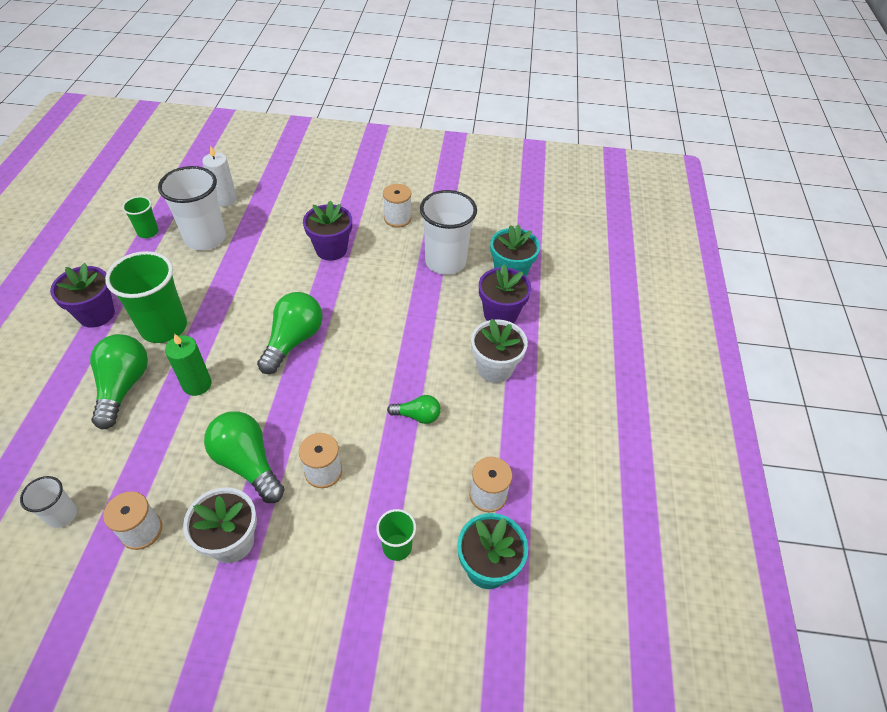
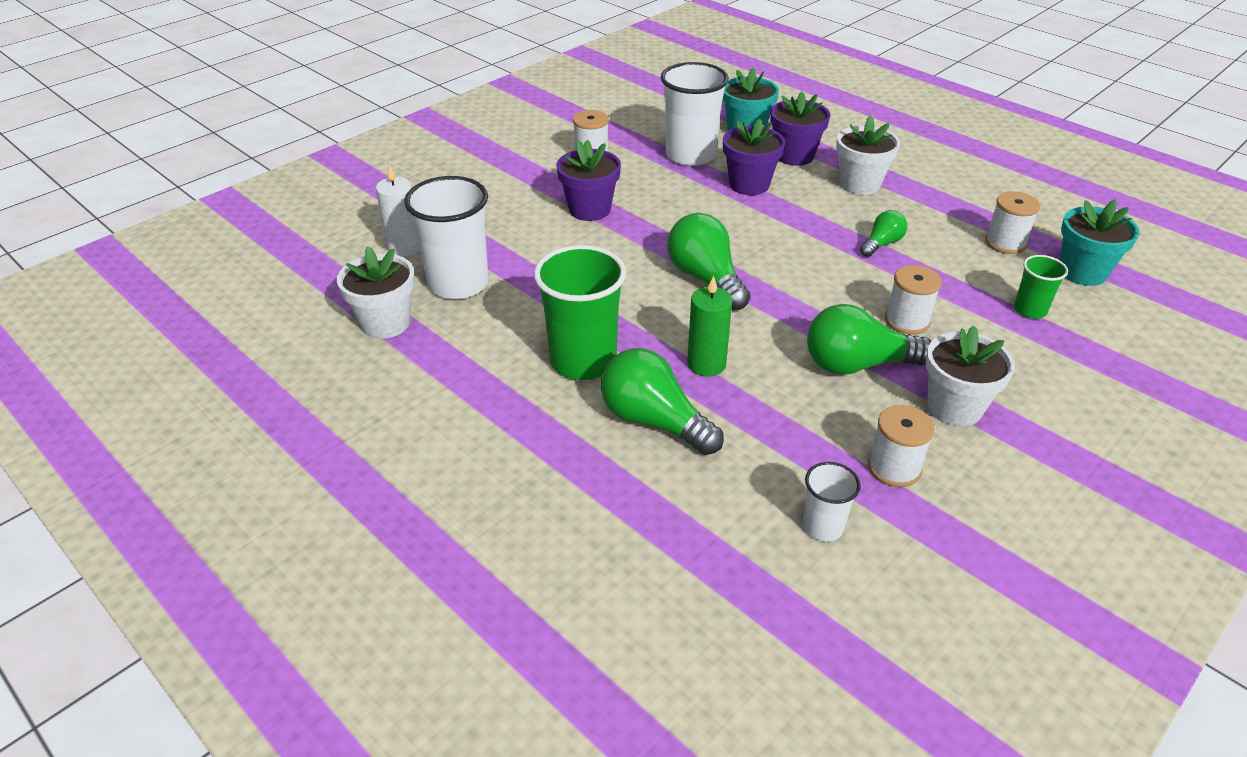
camera: 50 degrees left, 10 degrees down
(96, 314) = (496, 409): purple flower pot -> purple flower pot (749, 184)
(148, 232) = (385, 323): green cup -> white flower pot

